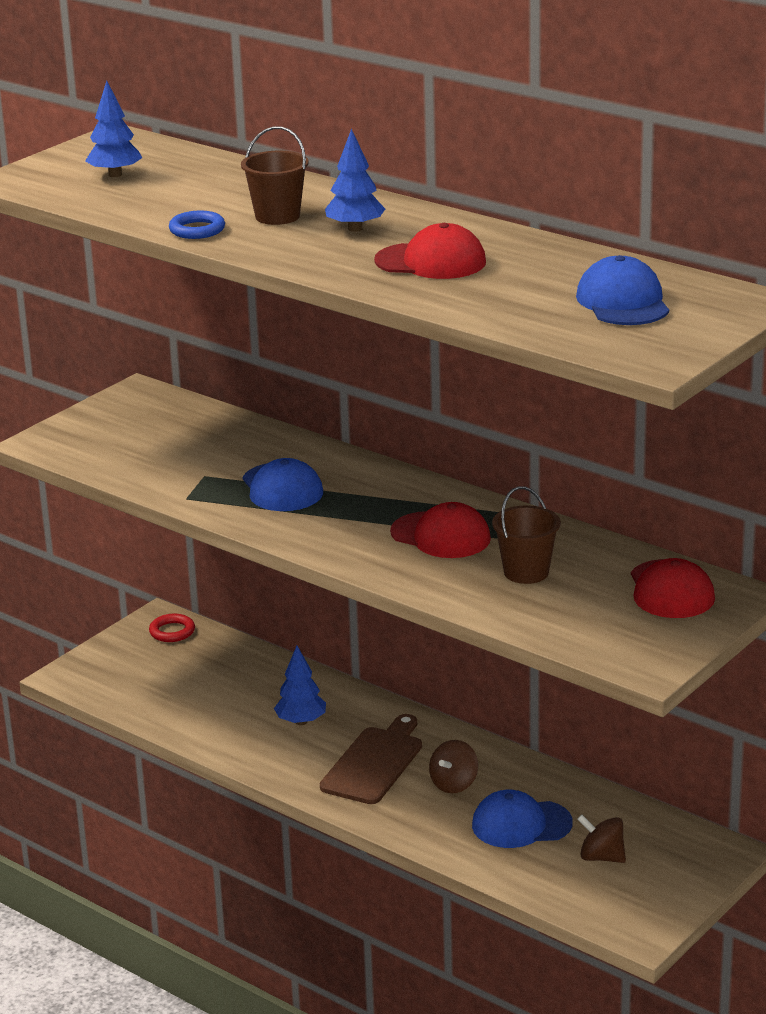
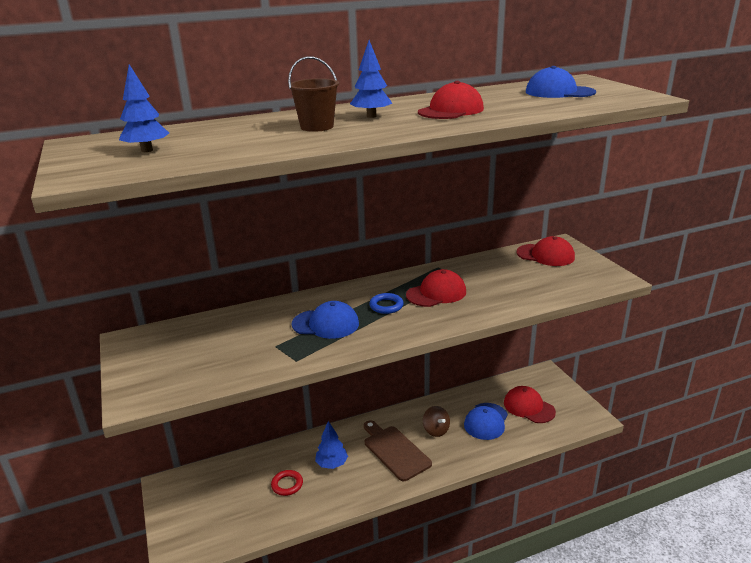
camera: 60 degrees left, 0 degrees up
(172, 631) = (186, 484): red ring -> red ring (287, 485)
(197, 230) = (301, 145): blue ring -> blue ring (386, 306)
(526, 572) = (498, 282): brown bucket -> none
(601, 857) = (528, 407): brown spinning top -> red cap

